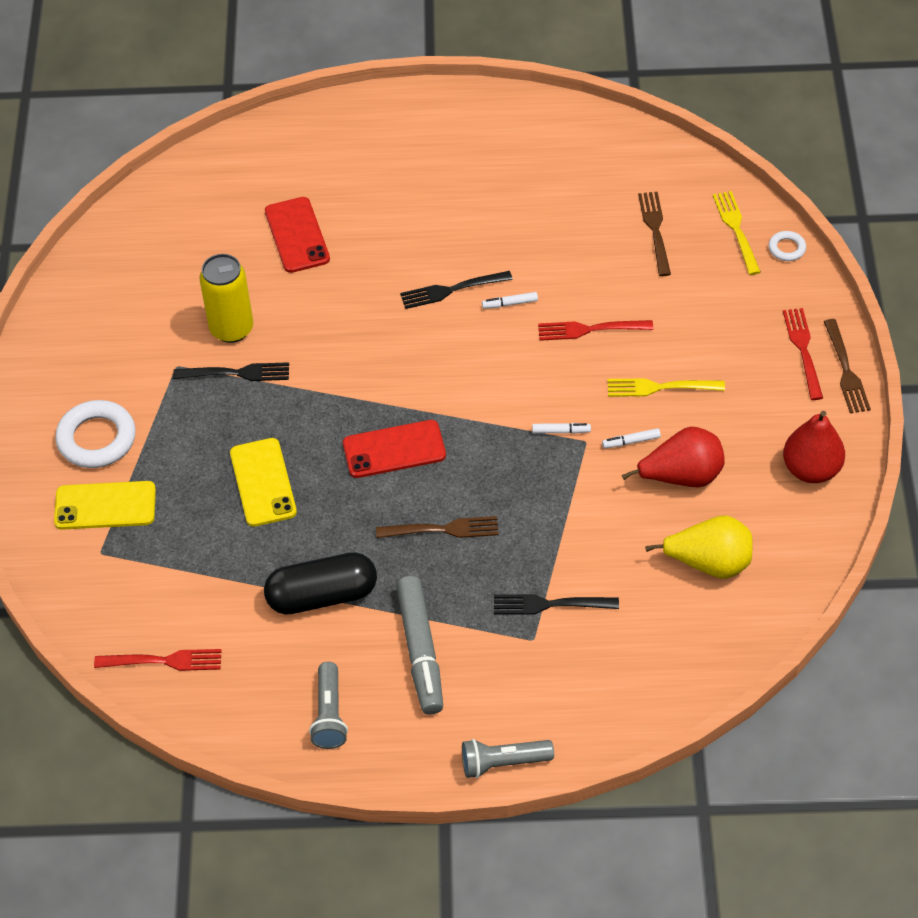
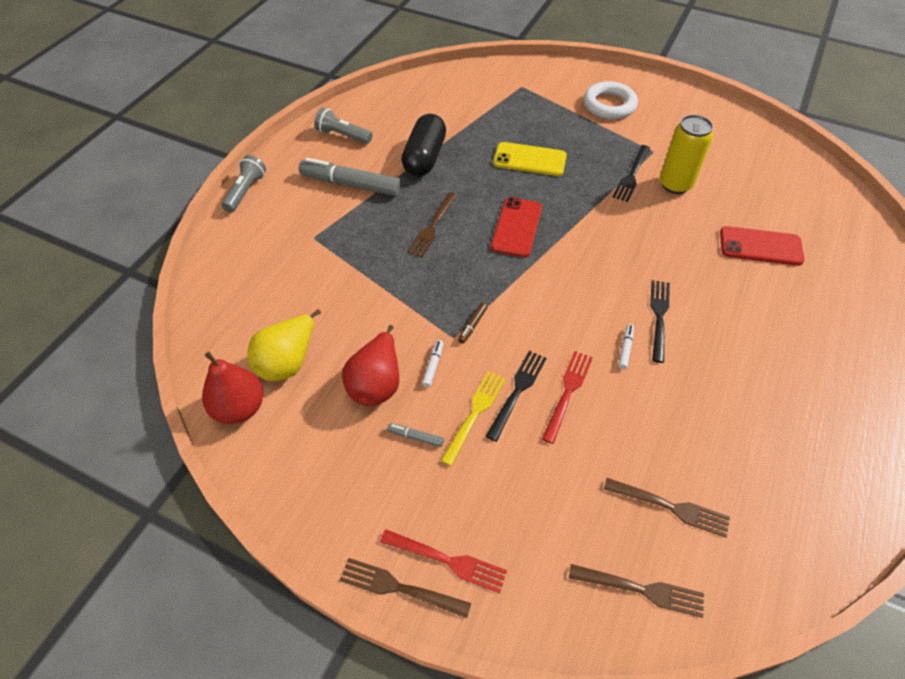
camera: 115 degrees right, 0 degrees up
(105, 506) = (555, 96): yellow phone -> none
(163, 661) = (430, 89): red fork -> none
(550, 604) = (331, 256): black fork -> black fork (517, 391)
(561, 431) = (472, 325): white marker -> brown marker
(714, 420) = (415, 437): none -> grey marker
(736, 230) = (641, 590): yellow fork -> brown fork
(786, 248) = (591, 629): white ring -> none
(811, 469) = (314, 485): red pear -> red pear (239, 408)

